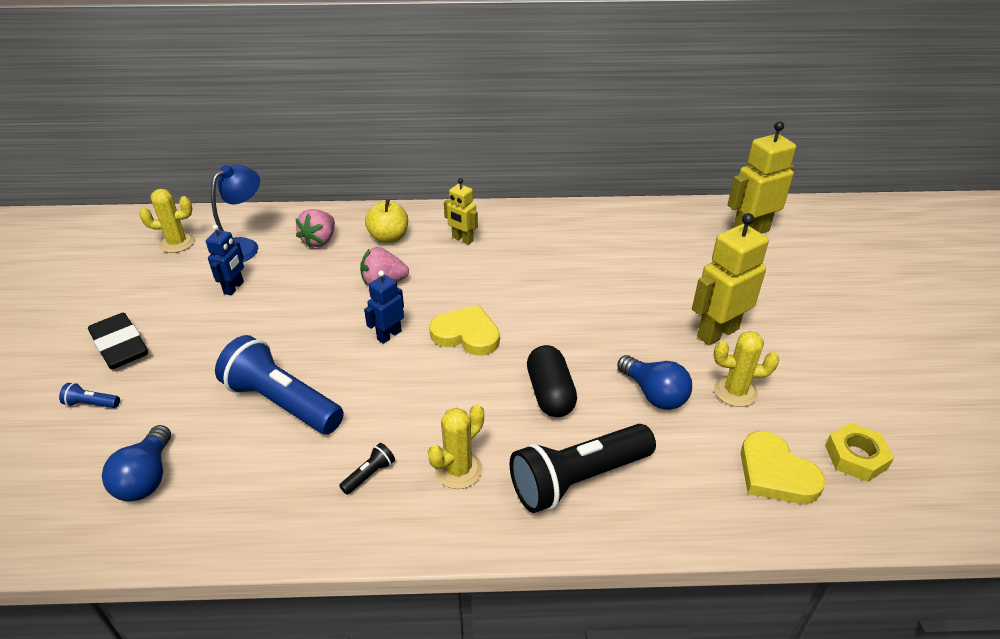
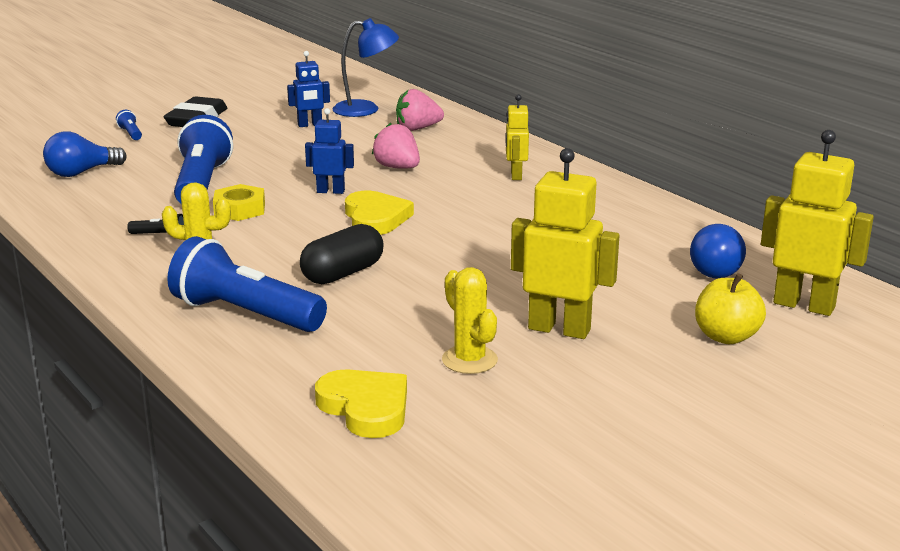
camera: 55 degrees right, 15 degrees down
(177, 243) = (335, 91): yellow cactus -> none
(389, 238) = (466, 149): yellow apple -> yellow apple (726, 337)
(578, 479) = (245, 314): black flashlight -> blue flashlight
(654, 394) = (407, 319): blue light bulb -> blue light bulb (716, 269)
(775, 473) = (365, 408): yellow heart -> yellow heart turned 120 degrees clockwise
(856, 457) = (450, 451): yellow nut -> yellow nut (239, 209)

